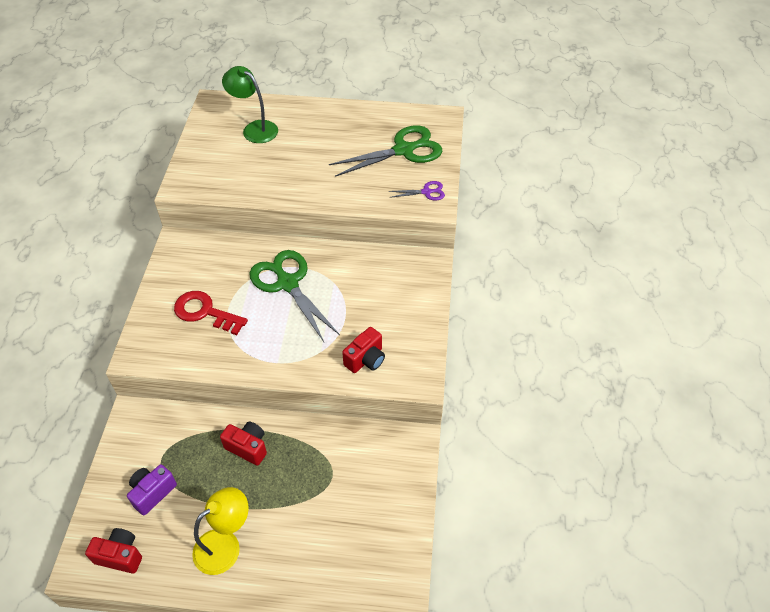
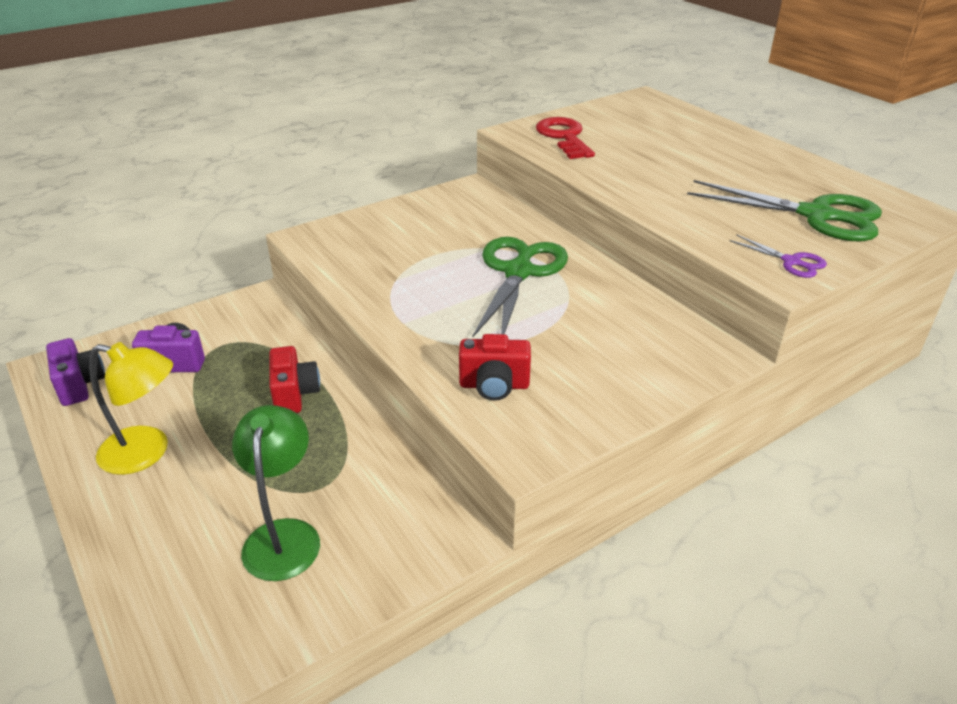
camera: 50 degrees right, 15 degrees down
(120, 556) = (80, 385): red camera -> purple camera
(205, 312) = (408, 245): red key -> red key (564, 137)
(254, 129) = (656, 128): green lamp -> green lamp (284, 535)

